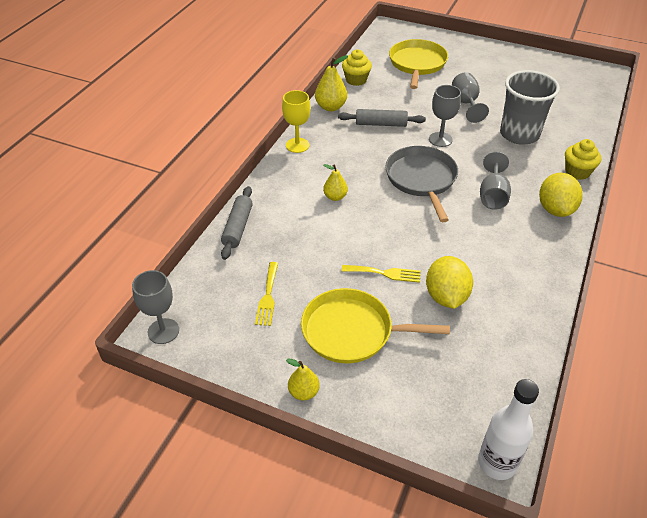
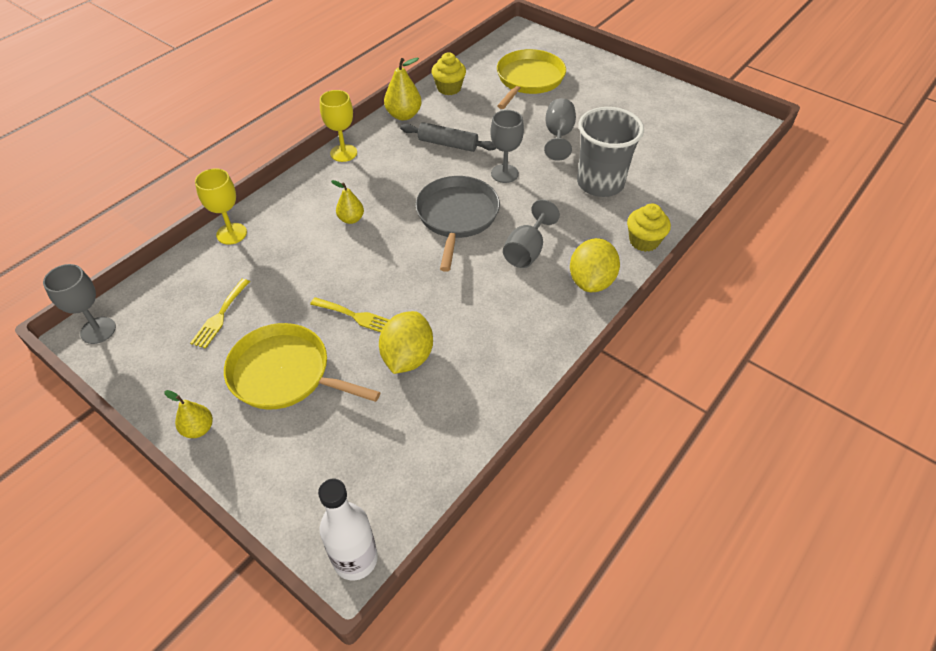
camera: 15 degrees right, 5 degrees up
(238, 227) = (231, 233): grey rolling pin -> yellow goblet

